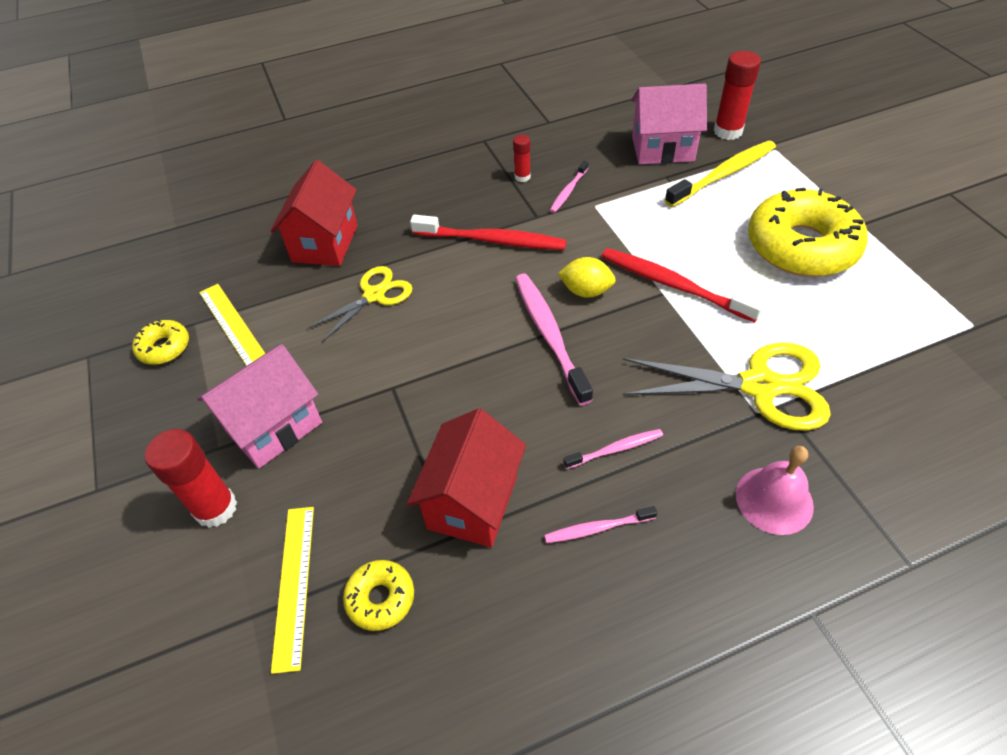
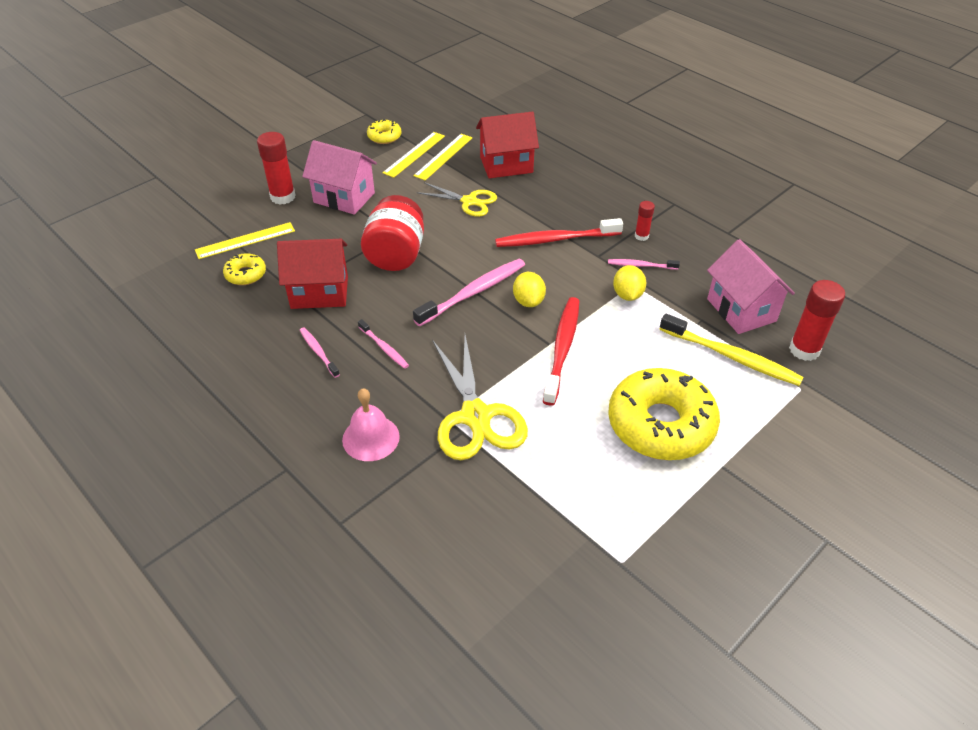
camera: 65 degrees right, 5 degrees down
(262, 296) = (443, 156): none -> yellow ruler
(438, 395) = (396, 255): none -> red jar
(491, 240) = (556, 239): red toothbrush -> red toothbrush turned 90 degrees clockwise
(609, 214) = (627, 295): none -> yellow lemon

